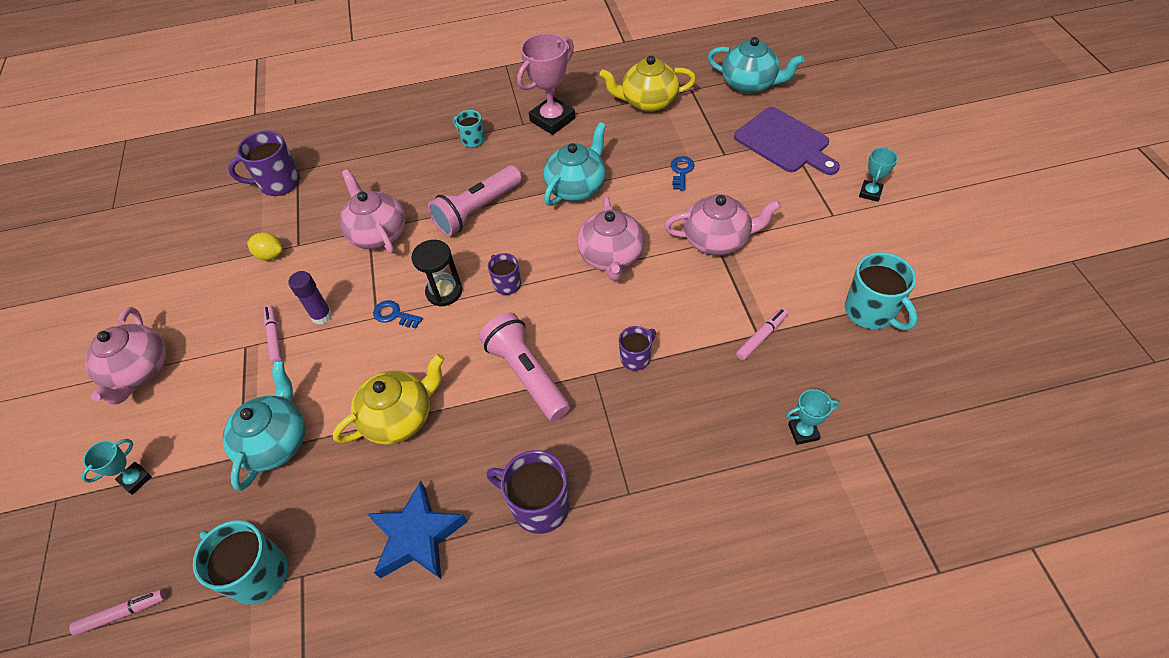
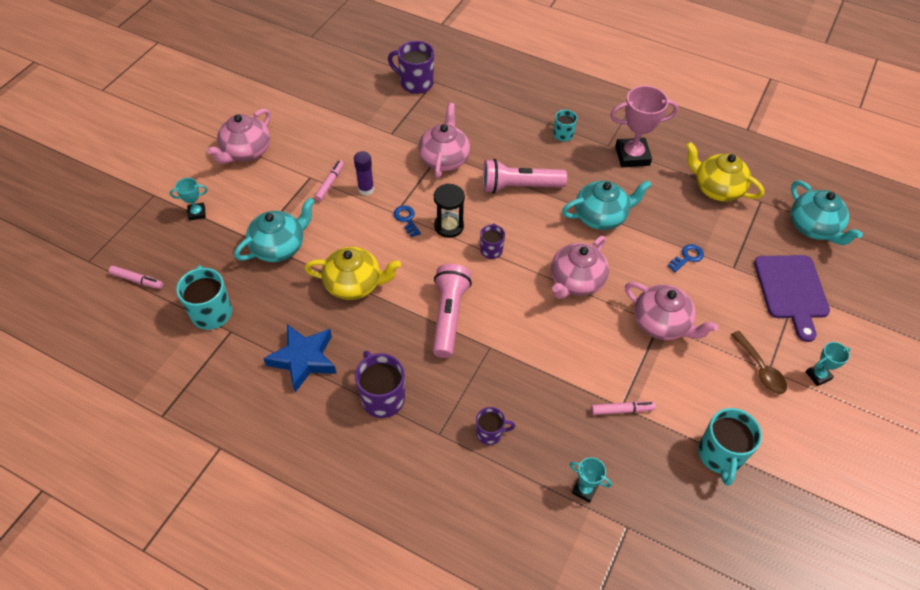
camera: 35 degrees right, 0 degrees up
(270, 255) = (371, 129): yellow lemon -> none
(636, 358) = (525, 358): purple mug -> purple mug (490, 433)
(826, 219) = (760, 369): none -> brown spoon

